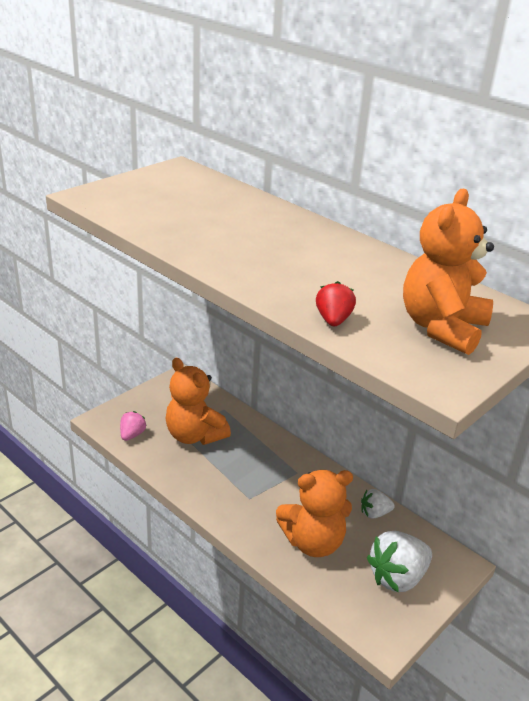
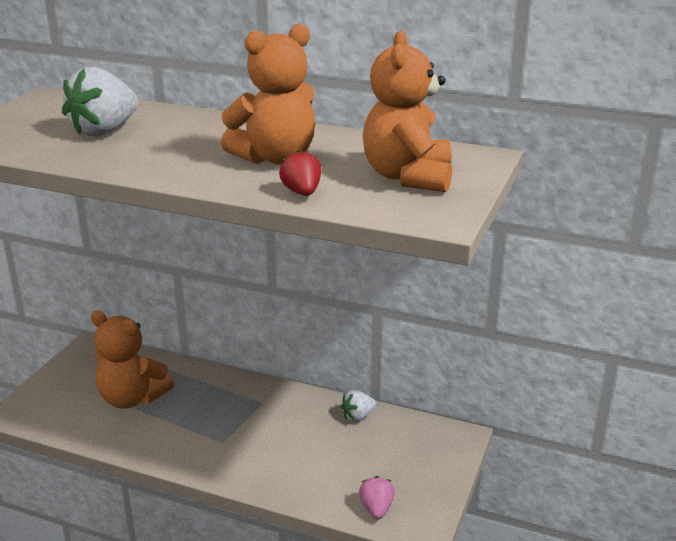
camera: 20 degrees left, 5 degrees down
(132, 435) = (59, 417): pink strawberry -> pink strawberry (376, 508)
(313, 542) = (309, 462): orange teddy bear -> orange teddy bear (275, 158)
(397, 577) = (406, 467): white strawberry -> white strawberry (104, 131)

